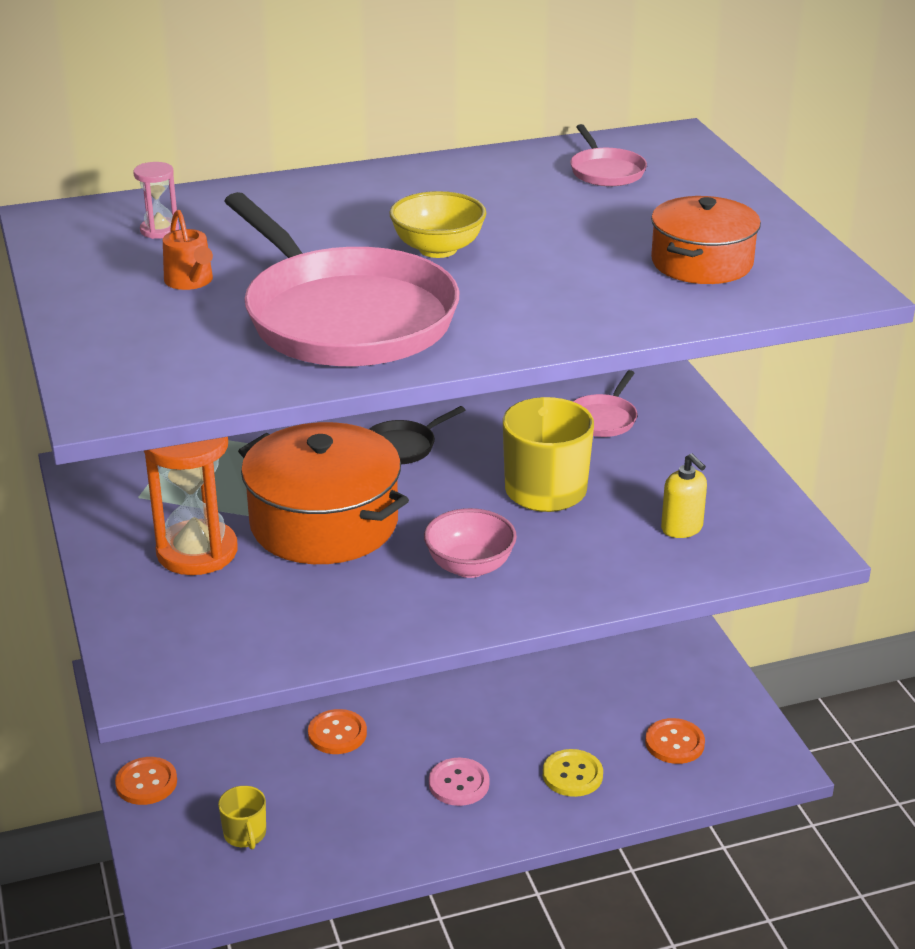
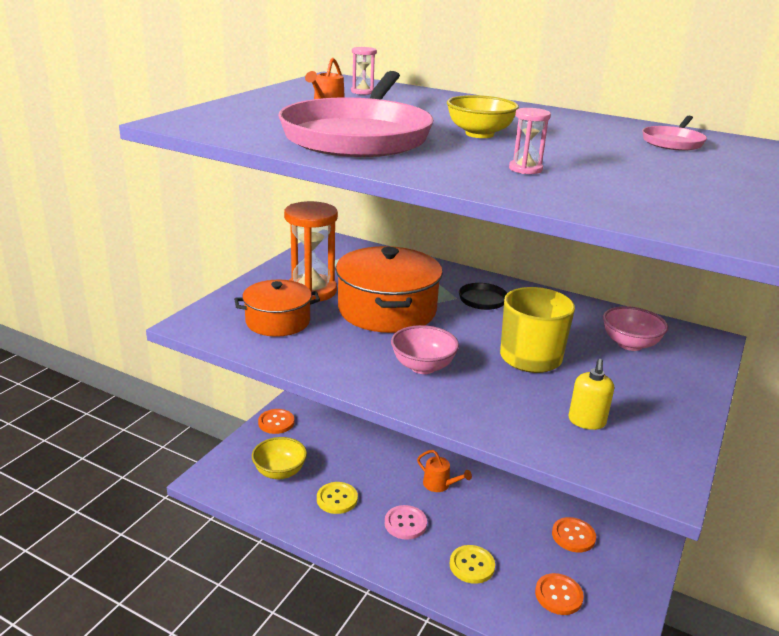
camera: 45 degrees right, 5 degrees down
(245, 834) = (280, 472): yellow mug -> yellow bowl
(337, 734) = (382, 459): orange button -> orange button (573, 536)
(354, 813) = (337, 499): none -> yellow button
(436, 718) = (439, 484): none -> orange watering can
(577, 284) = (525, 169): none -> pink hourglass
(603, 419) = (629, 344): pink pan -> pink bowl
(702, 262) = (641, 189): orange pot -> orange pot (278, 321)

